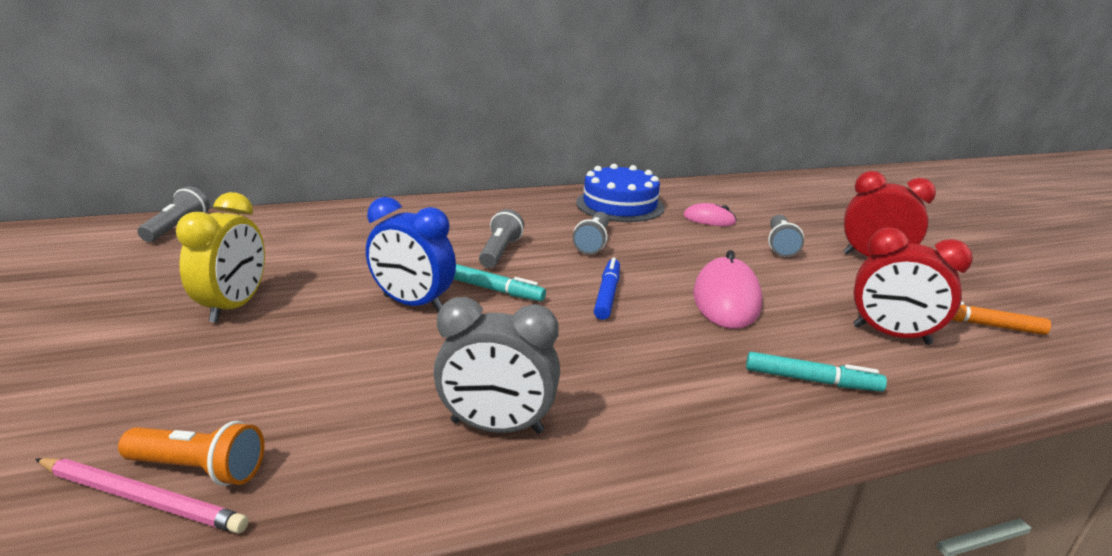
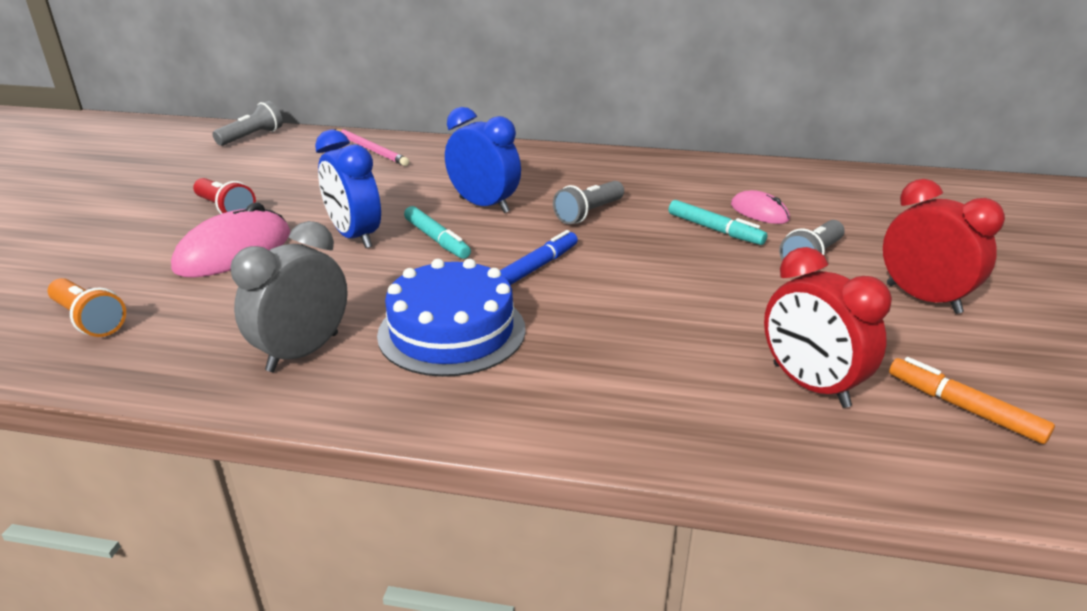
camera: 30 degrees right, 5 degrees up
(142, 498) = (43, 328): pink pencil -> pink pencil (371, 149)
(234, 306) = (225, 209): yellow clock -> red flashlight
(497, 427) = (303, 352): grey clock -> grey clock turned 90 degrees clockwise
(500, 252) = (484, 205): grey flashlight -> blue clock
(619, 205) = (671, 178): blue cake -> blue cake (452, 331)
(726, 299) = (658, 300): pink mouse -> pink mouse (234, 251)
(811, 380) = (640, 401): turquoise marker -> turquoise marker (715, 230)

